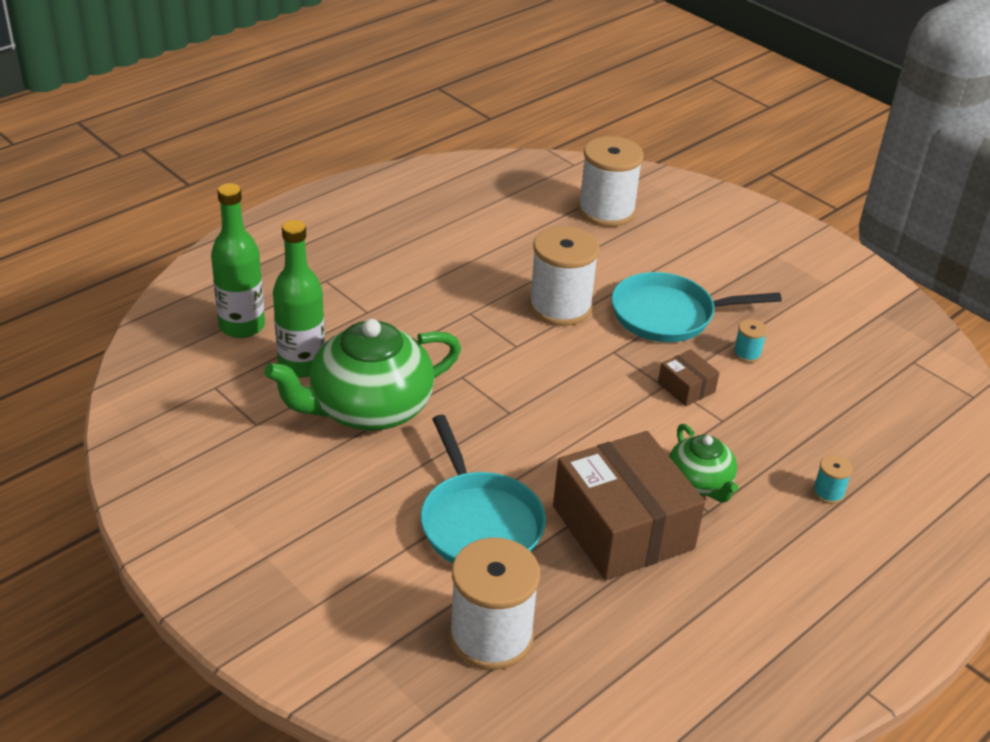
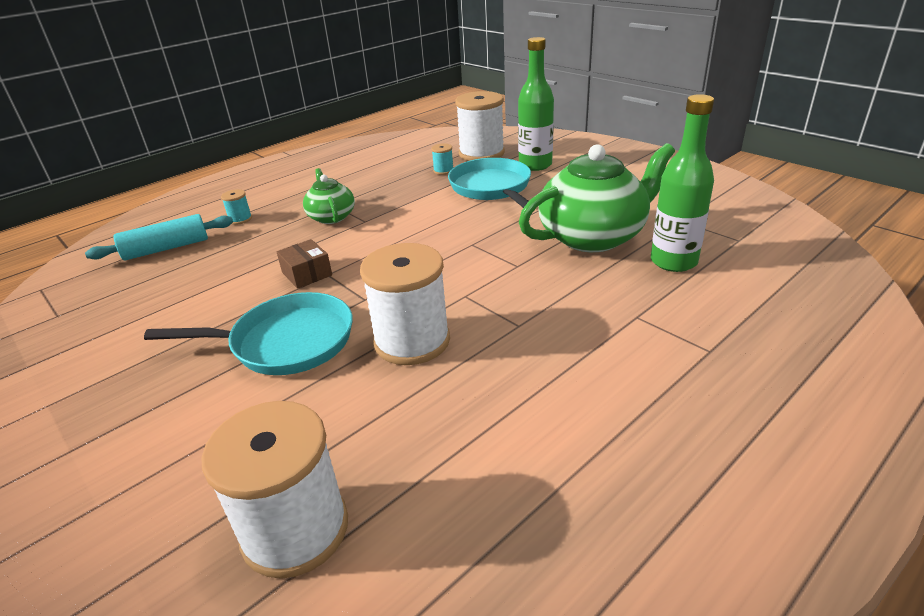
camera: 175 degrees left, 5 degrees down
(242, 326) = (763, 289): green bottle -> green bottle (535, 165)
(623, 527) = (396, 193): brown box -> none
(747, 354) = (226, 308): turquoise spool -> turquoise spool (443, 171)
(884, 445) = (166, 248): none -> turquoise rolling pin

